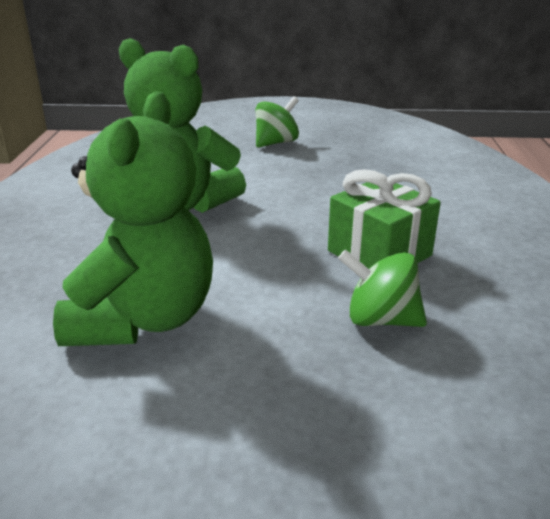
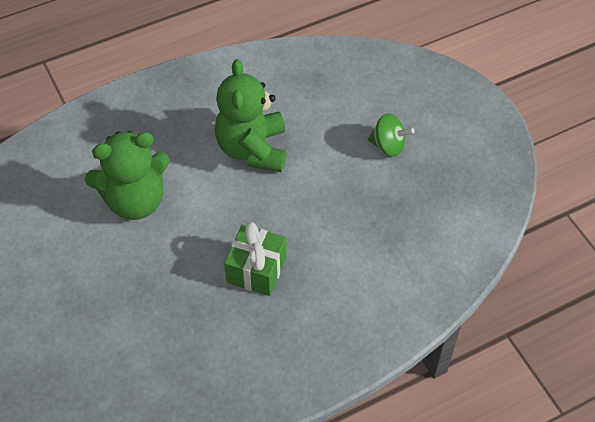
camera: 60 degrees right, 25 degrees up
(380, 319) = (189, 293): green spinning top -> none

